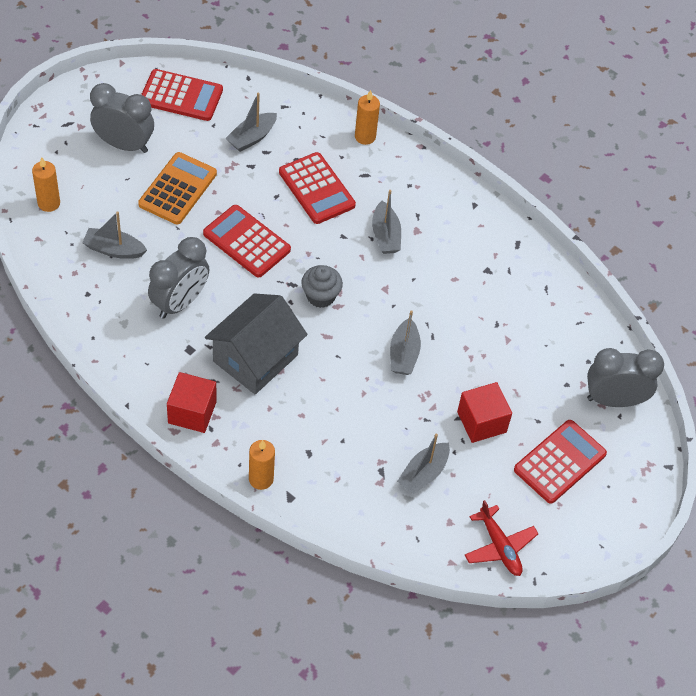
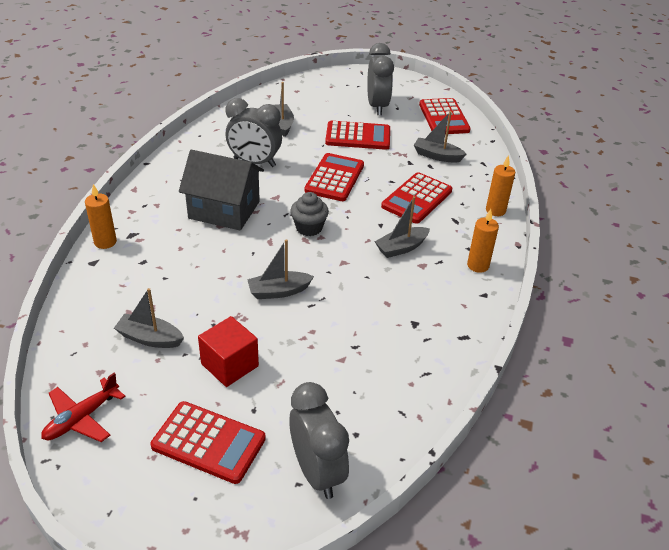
camera: 70 degrees right, 15 degrees down
(49, 203) = (301, 92): orange candle -> orange candle (478, 265)
(178, 189) = (358, 136): orange calculator -> red calculator
(192, 412) = (155, 193): red cube -> none

